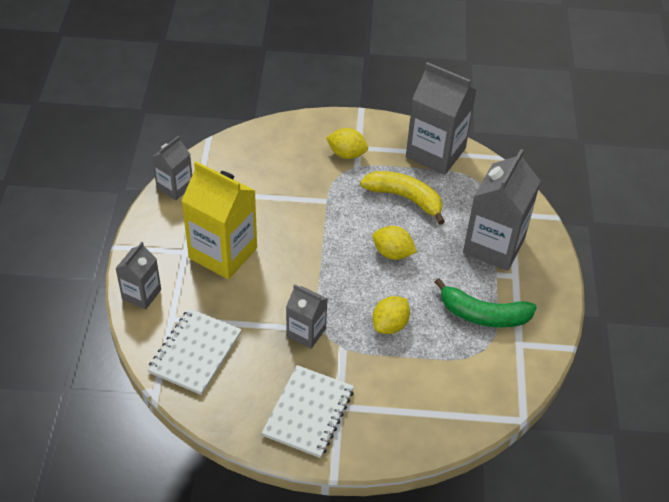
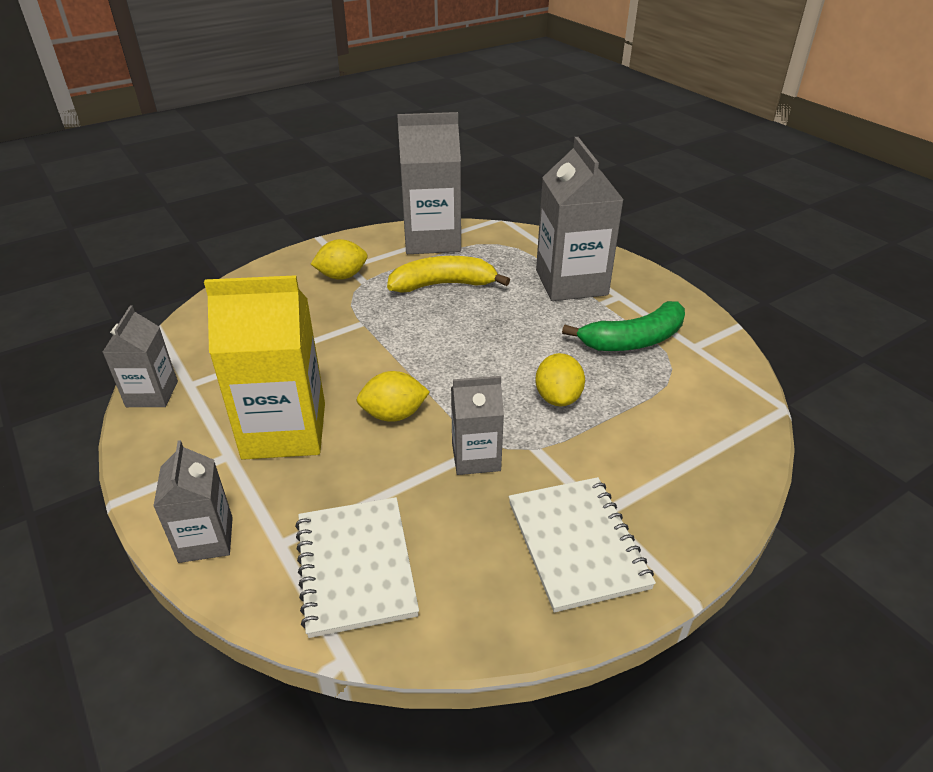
camera: 35 degrees left, 10 degrees down
(392, 253) = (484, 334): yellow lemon -> yellow lemon (394, 415)

